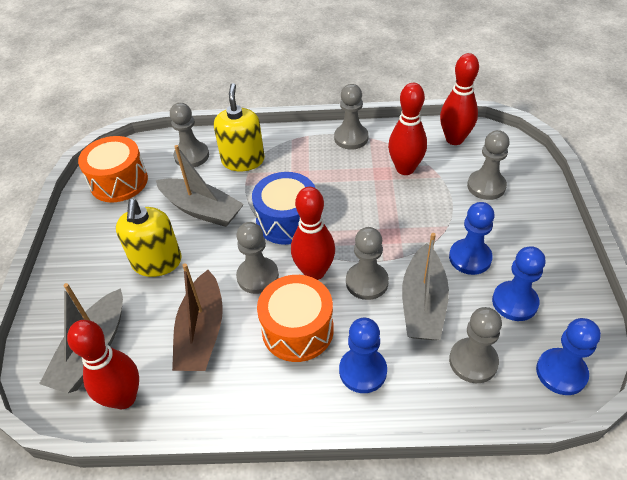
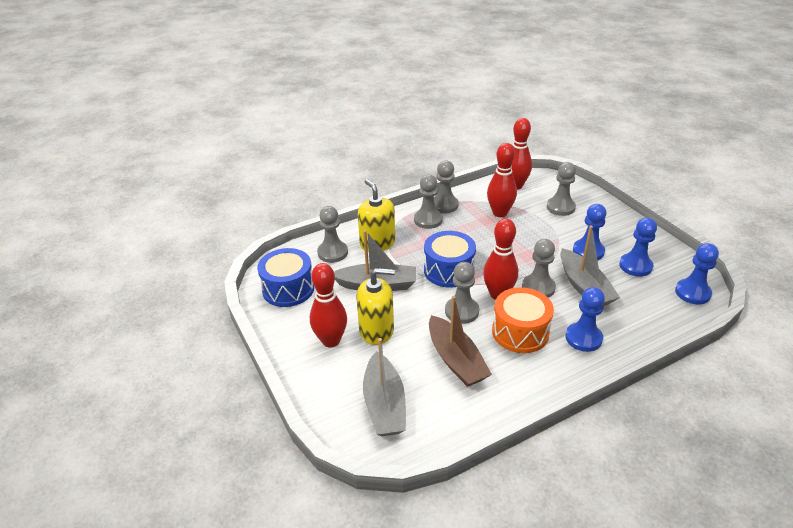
camera: 30 degrees left, 10 degrees down
(119, 182) = (288, 289): orange drum -> blue drum
(124, 398) = (439, 422): red bowling pin -> red bowling pin (331, 341)
(157, 262) = (376, 330): yellow soap dispenser -> yellow soap dispenser turned 60 degrees counterclockwise
(473, 361) = (641, 306): grey pawn -> grey pawn (428, 220)

